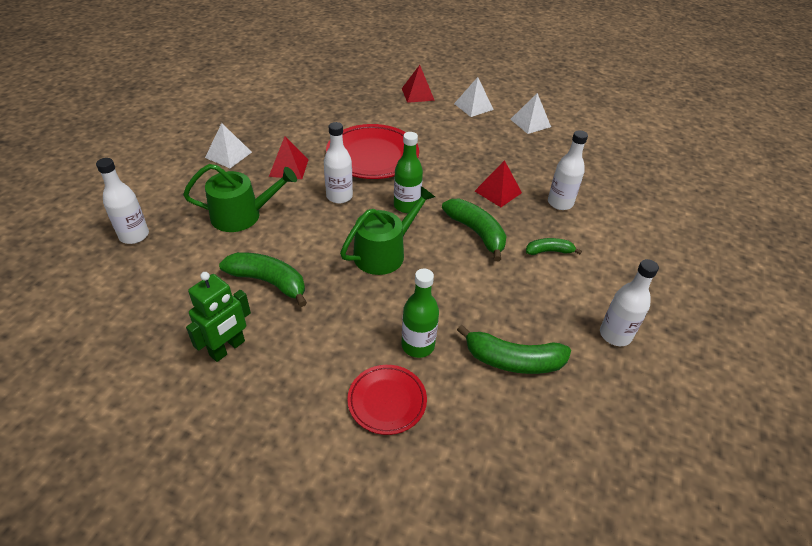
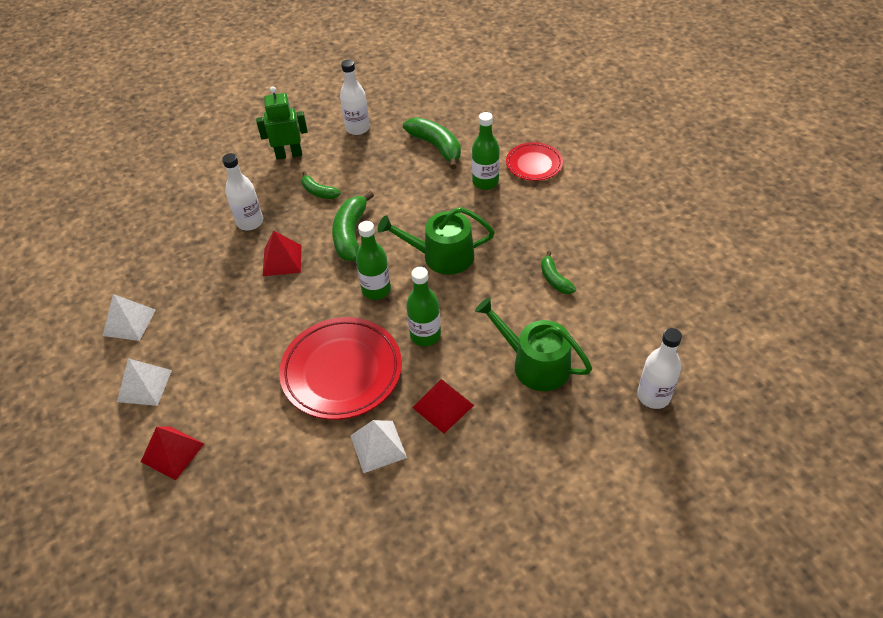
camera: 135 degrees left, 5 degrees up
(227, 348) = (616, 243): green robot -> green robot (289, 154)
(228, 155) = (495, 471): white pyramid -> white pyramid (378, 446)
(269, 282) = (554, 279): green banana -> green banana, size x0.58
(339, 196) = (425, 335): white bottle -> green bottle

